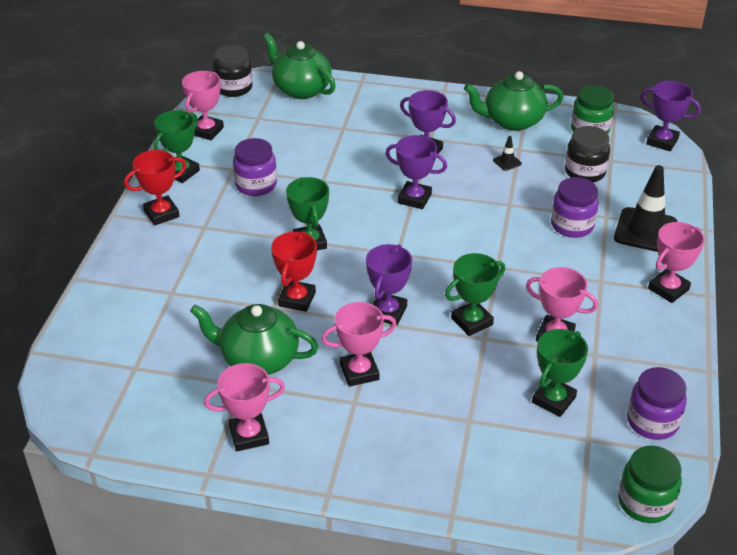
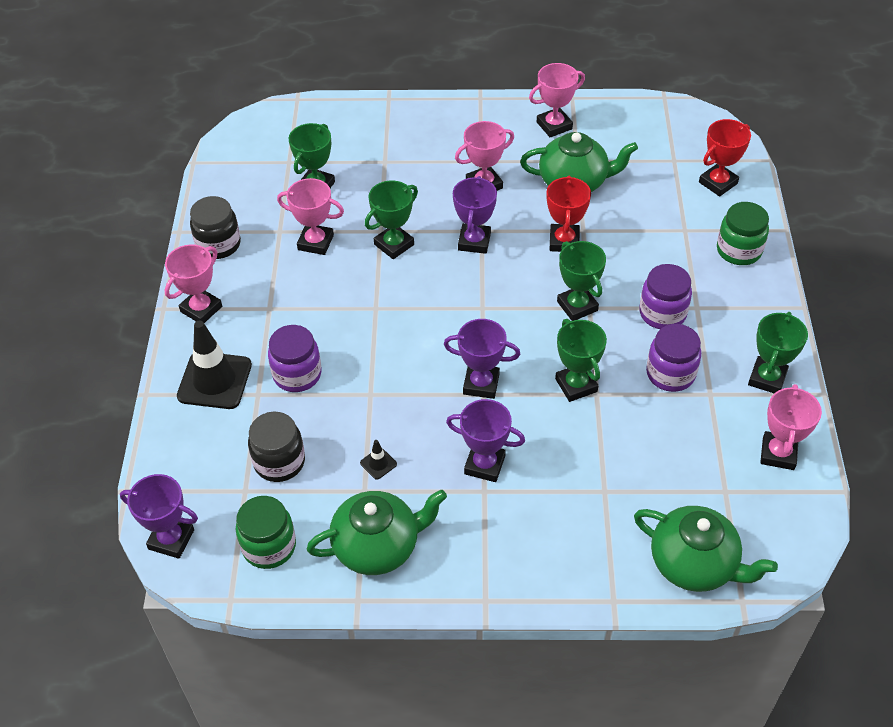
camera: 170 degrees right, 10 degrees up
(161, 214) = (752, 316): red trophy -> red trophy (718, 183)
(234, 88) = (790, 549): black jar -> black jar (218, 244)
(336, 188) = (576, 385): none -> green trophy
(645, 502) = (248, 126): green jar -> green jar (738, 250)
(652, 422) = (235, 182): purple jar -> purple jar (662, 313)

